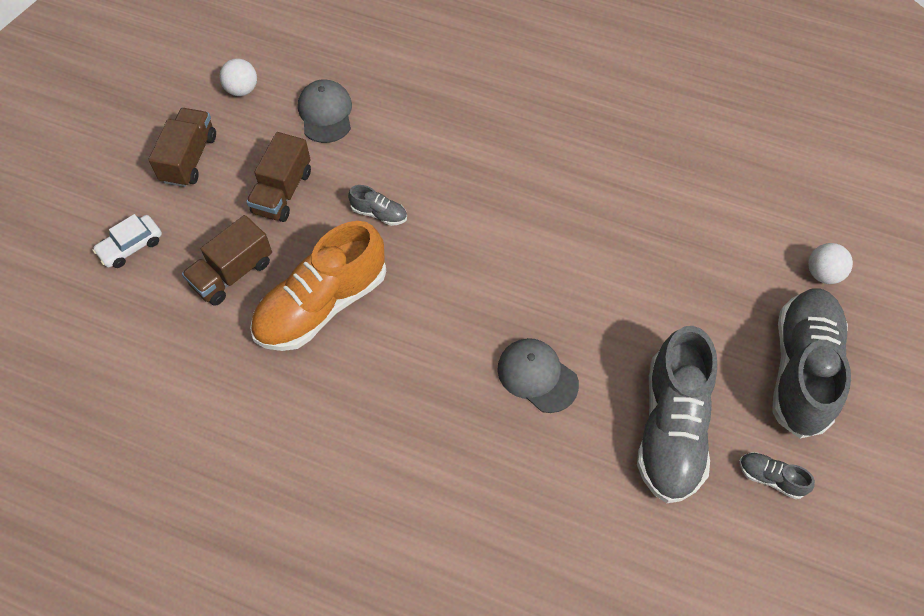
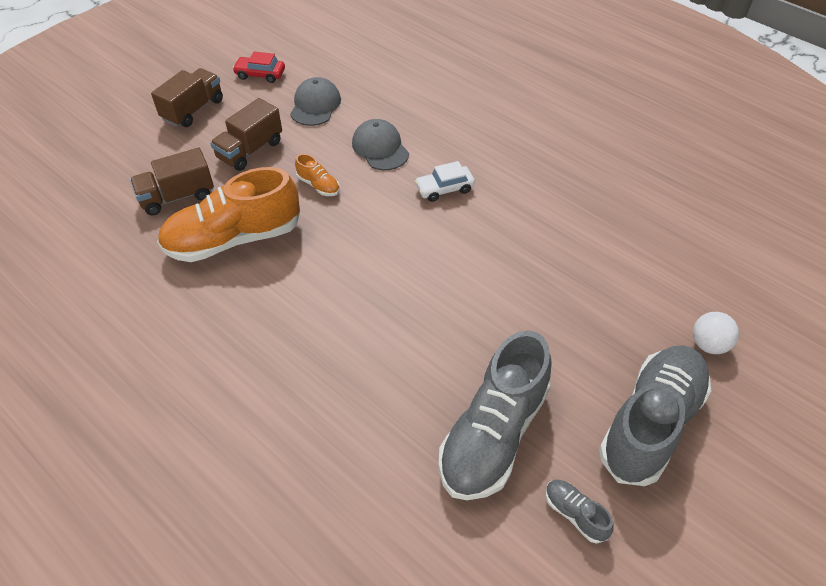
camera: 20 degrees right, 10 degrees down
(131, 246) = (113, 157): white car -> white car (444, 189)
(242, 89) = (260, 74): white ball -> red car
(379, 213) = (318, 185): grey shoe -> orange shoe
(537, 376) = (387, 349): grey cap -> grey cap (380, 148)

